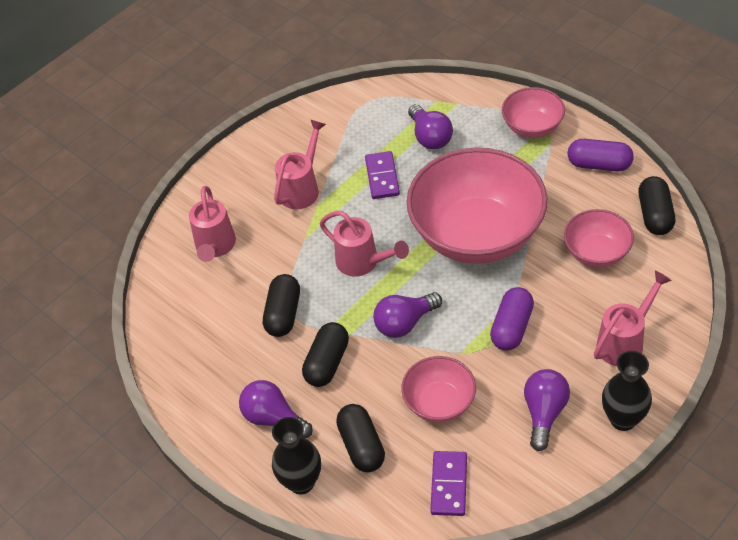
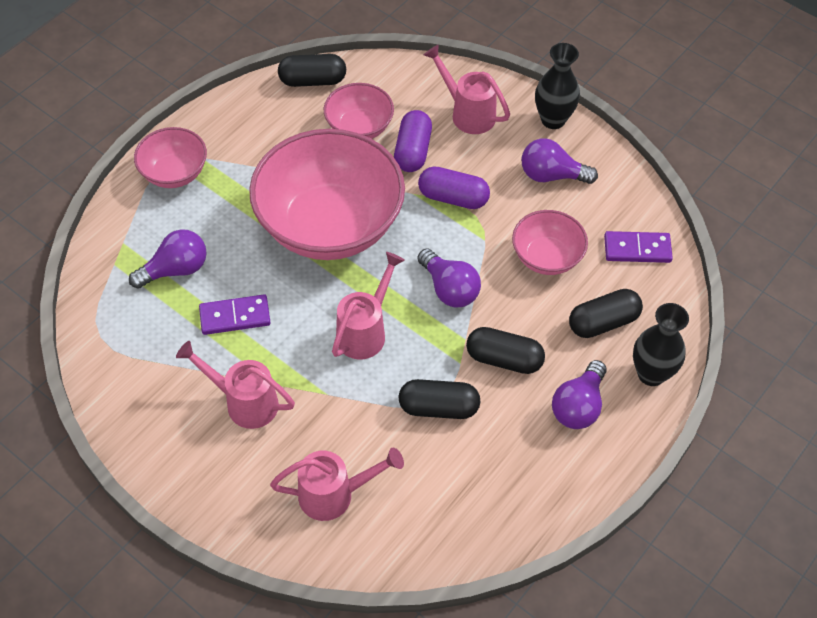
camera: 100 degrees left, 5 degrees up
(599, 164) = (239, 119): purple capsule -> purple capsule (413, 151)

